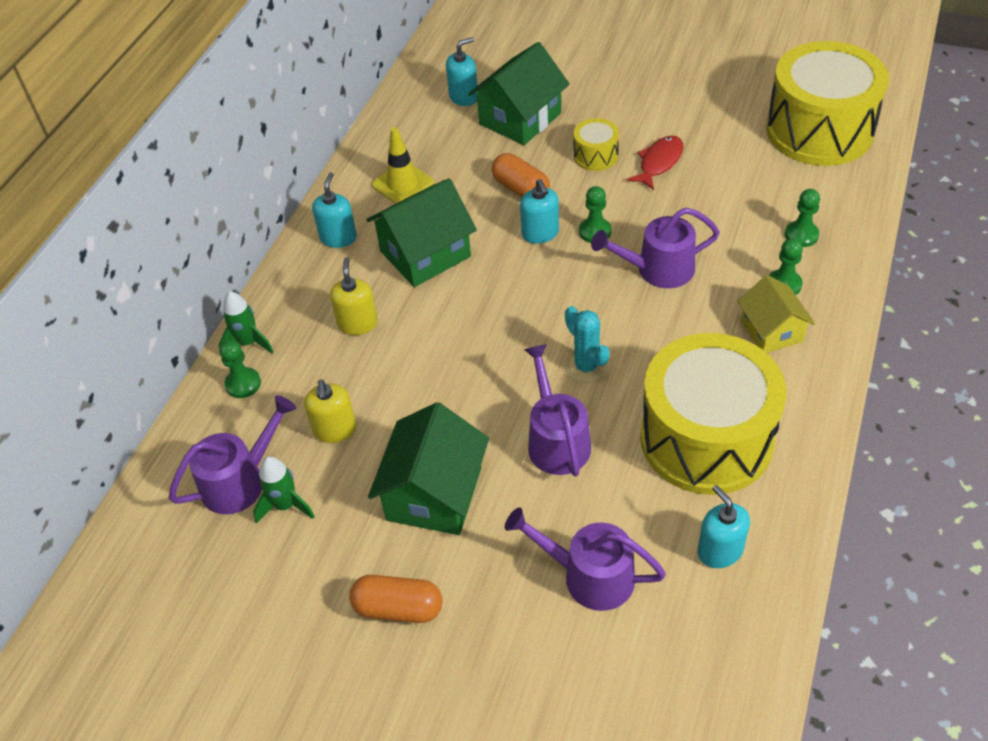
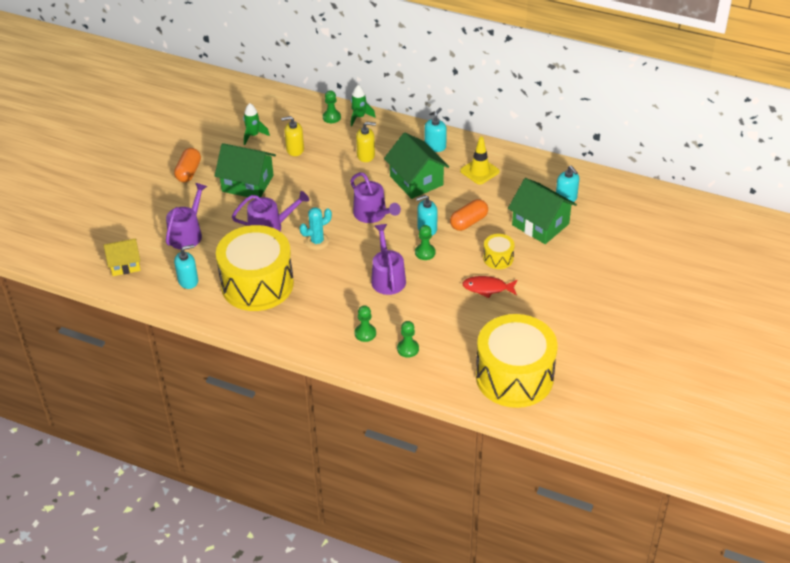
camera: 90 degrees right, 5 degrees down
(240, 481) = (271, 120): purple watering can -> purple watering can (372, 214)
(338, 238) = (435, 146): turquoise soap dispenser -> turquoise soap dispenser turned 75 degrees counterclockwise
(659, 163) = (487, 288): red fish -> red fish turned 150 degrees clockwise
(771, 331) = (328, 322): yellow house -> yellow house (125, 264)

